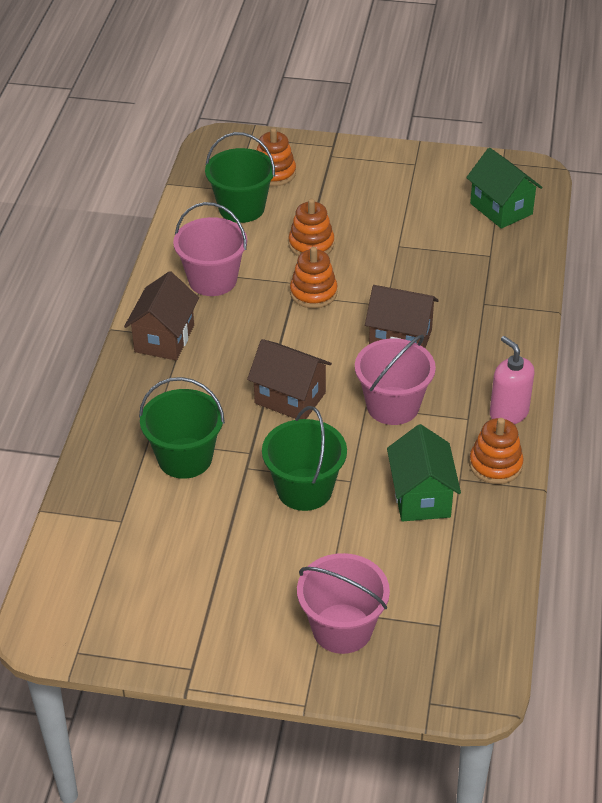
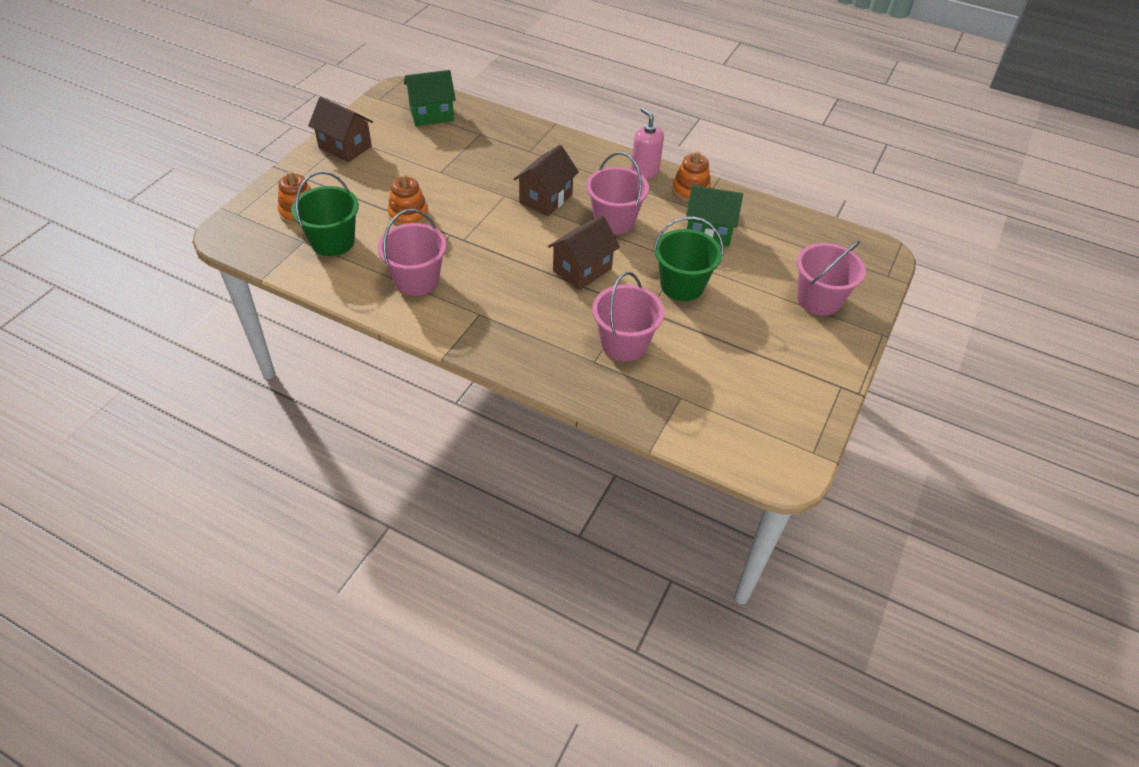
camera: 75 degrees left, 5 degrees up
(164, 338) = (475, 326): brown house -> brown house (345, 147)
(185, 458) = (624, 344): green bucket -> pink bucket
(313, 293) = (468, 228): orange stacking toy -> none
(508, 413) = (644, 171): pink soap dispenser -> pink soap dispenser turned 75 degrees clockwise

